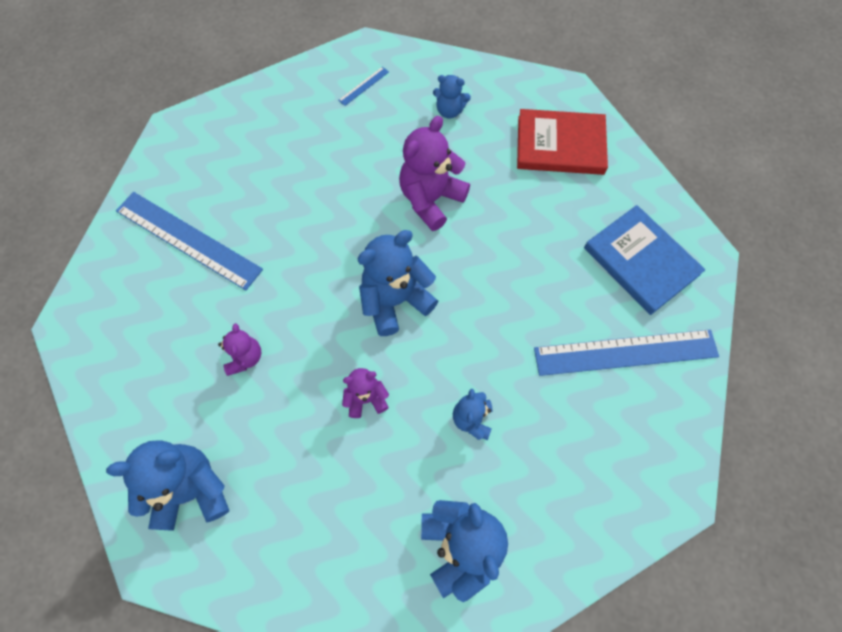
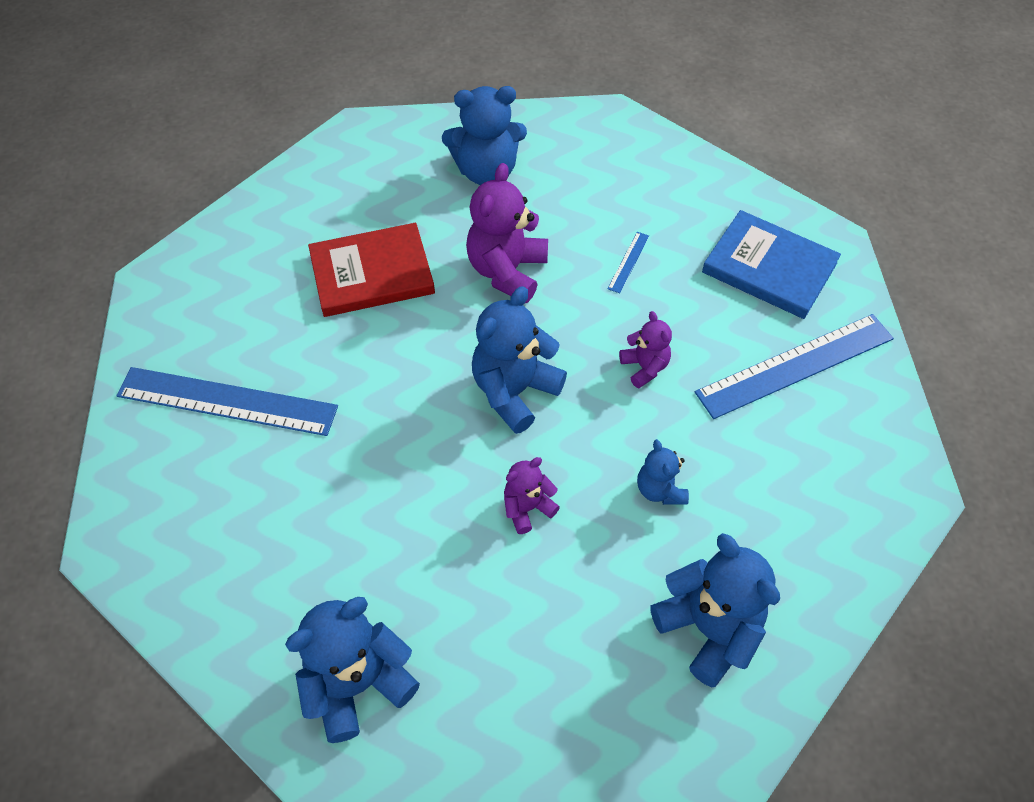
camera: 20 degrees left, 10 degrees down
(245, 358) = (359, 511): purple teddy bear -> purple teddy bear (644, 367)
(364, 86) = (373, 171): blue ruler -> blue ruler (628, 262)
(449, 111) = (486, 171): blue teddy bear -> blue teddy bear, size x1.81
(560, 145) = (628, 174): red book -> red book (372, 274)

